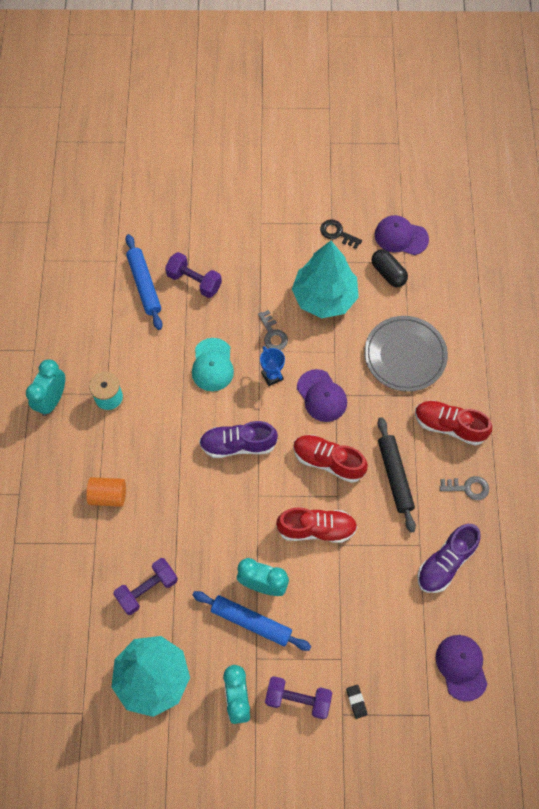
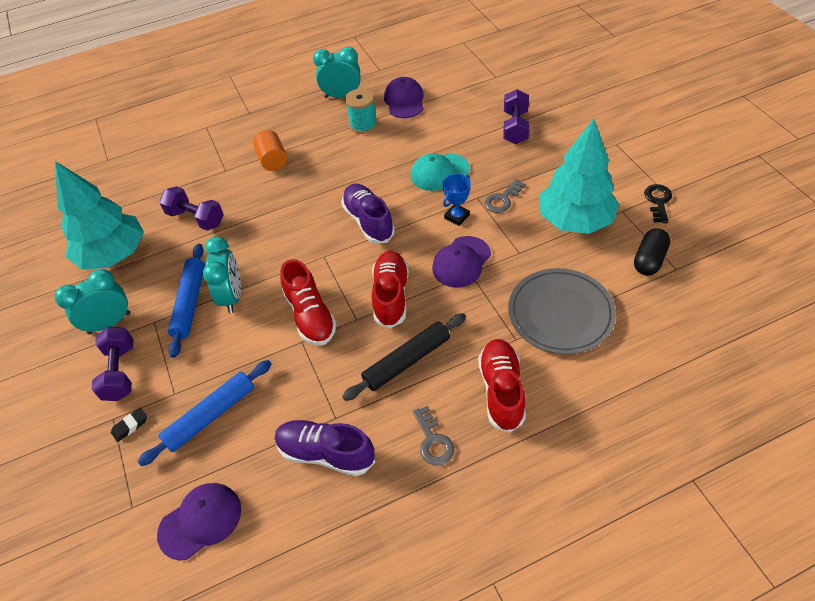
camera: 70 degrees right, 15 degrees down
(144, 285) = (486, 101): blue rolling pin -> blue rolling pin (210, 416)
(401, 237) = (704, 253): purple cap -> purple cap (404, 101)

